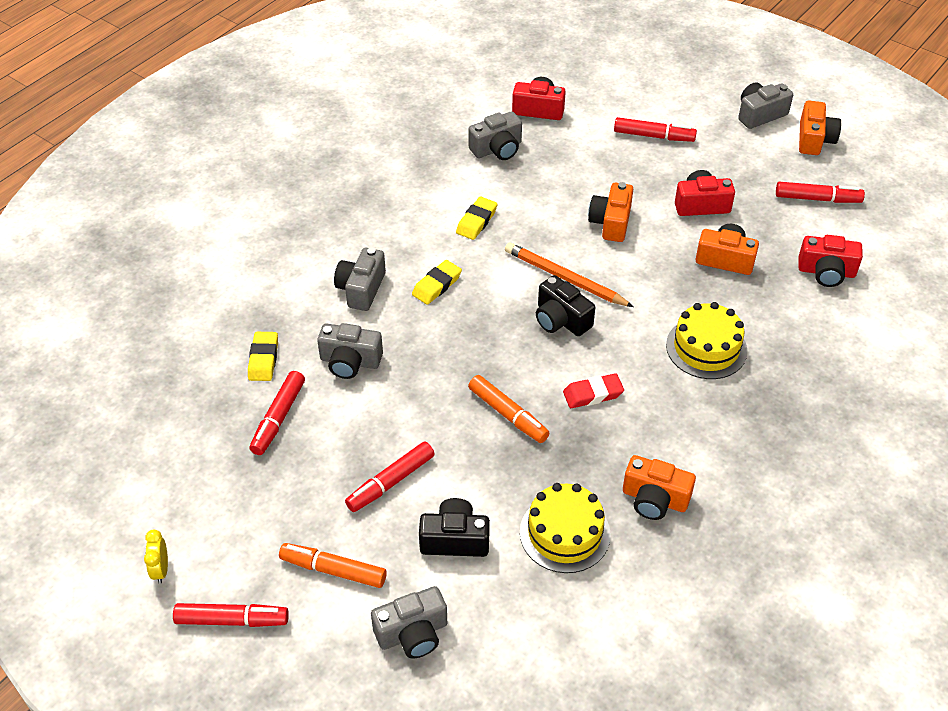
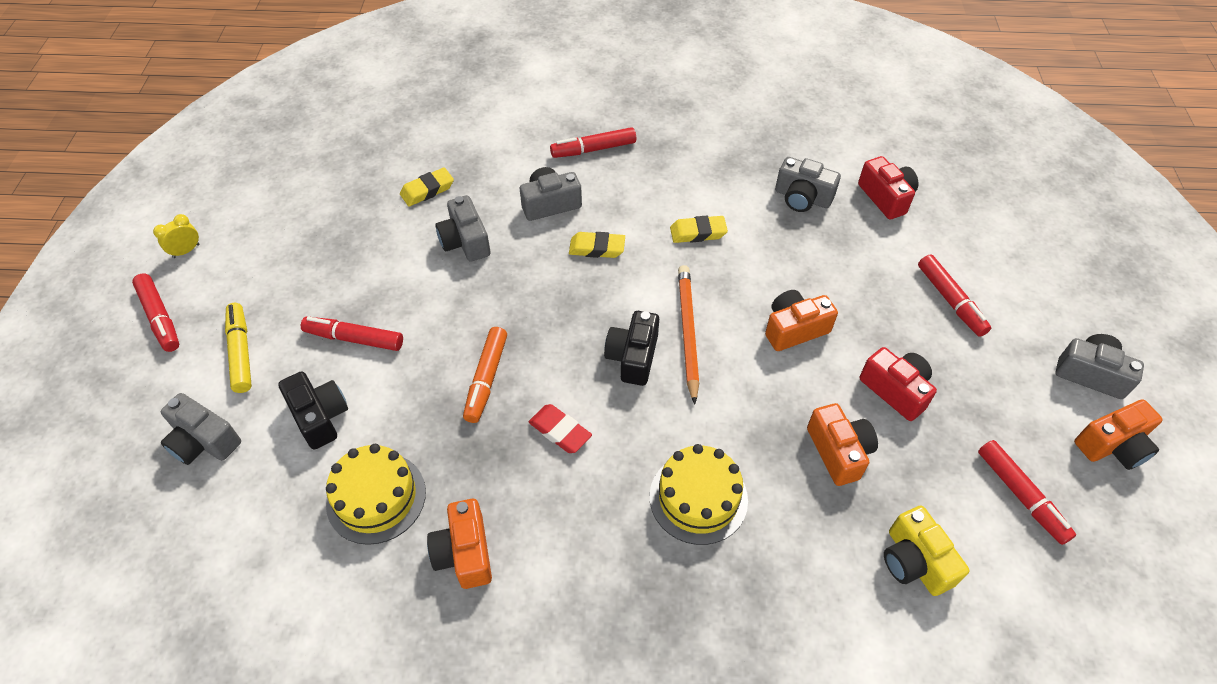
camera: 55 degrees right, 5 degrees up
(278, 418) = (374, 232): red marker -> red marker (593, 149)
(333, 570) = (241, 352): orange marker -> yellow marker
(826, 272) = (914, 561): red camera -> yellow camera

